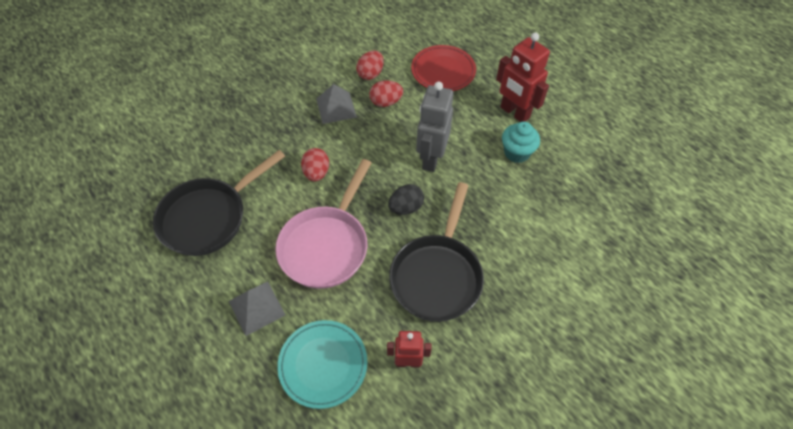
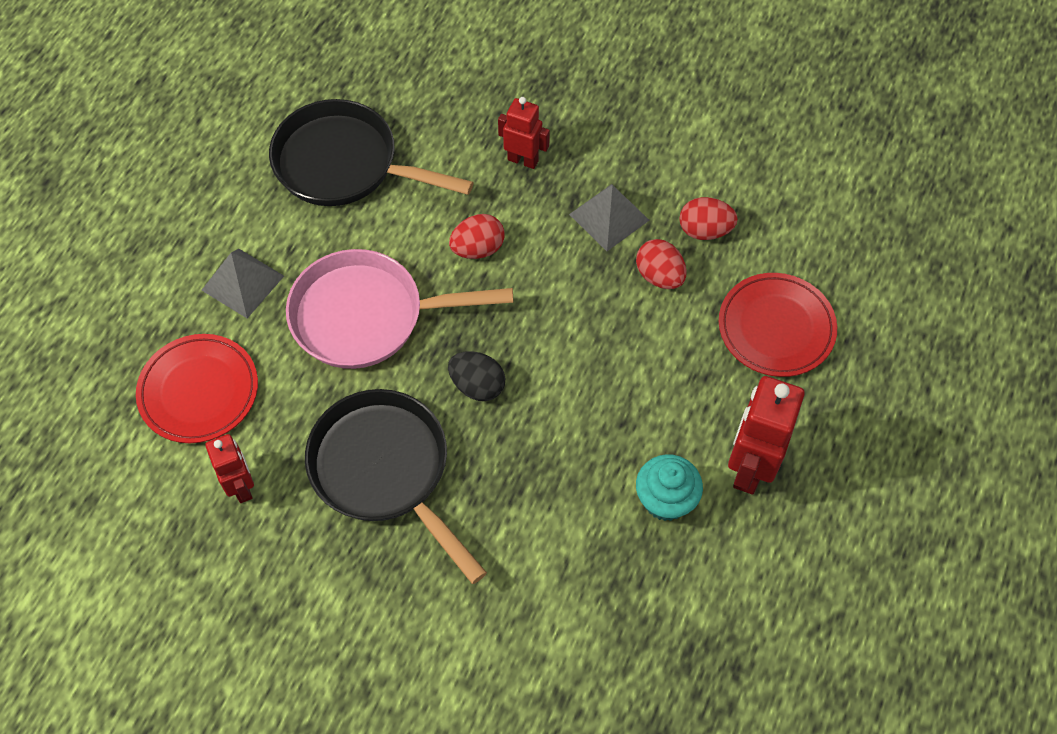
camera: 65 degrees right, 5 degrees up
(272, 129) = (523, 160): none -> red robot
(323, 364) = (199, 391): turquoise plate -> red plate
(431, 158) = (584, 382): grey robot -> none
(437, 275) = (386, 471): black pan -> black pan turned 60 degrees clockwise

